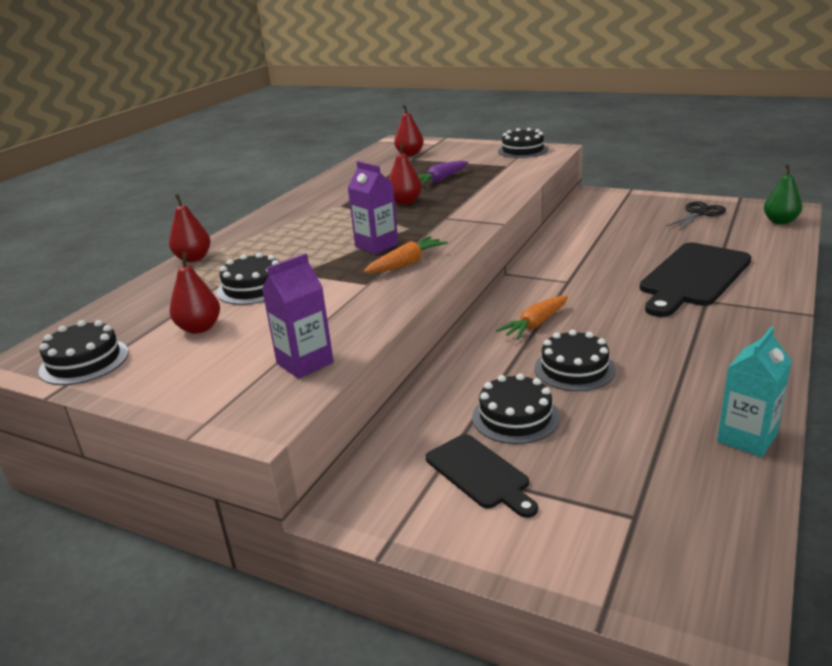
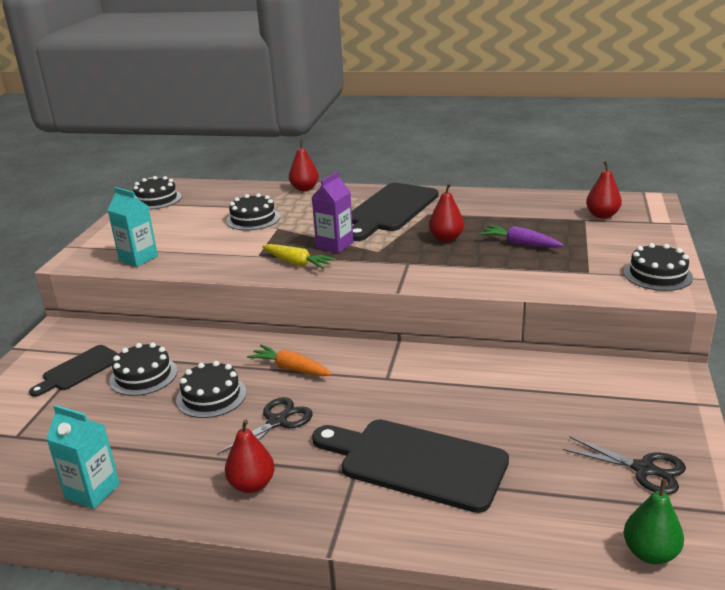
camera: 75 degrees right, 0 degrees up
(199, 328) = (192, 218): red pear -> red pear (252, 485)
(305, 363) = (138, 258): purple carton -> turquoise carton
(312, 220) = (390, 210): none -> black cutting board
(406, 263) = (297, 263): orange carrot -> yellow carrot
(628, 332) = (277, 422): none -> black scissors

